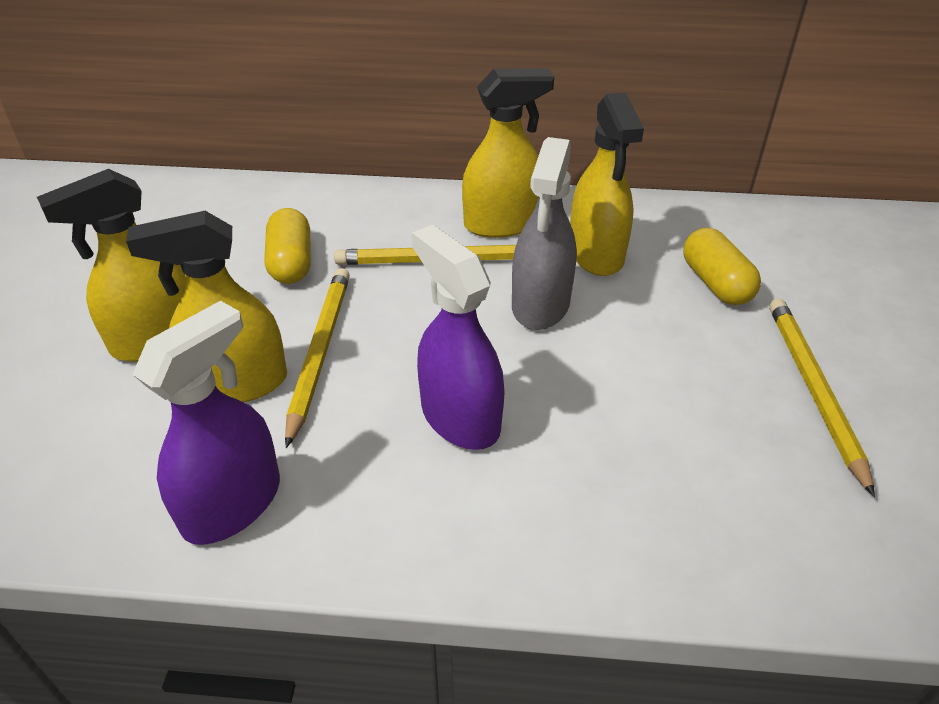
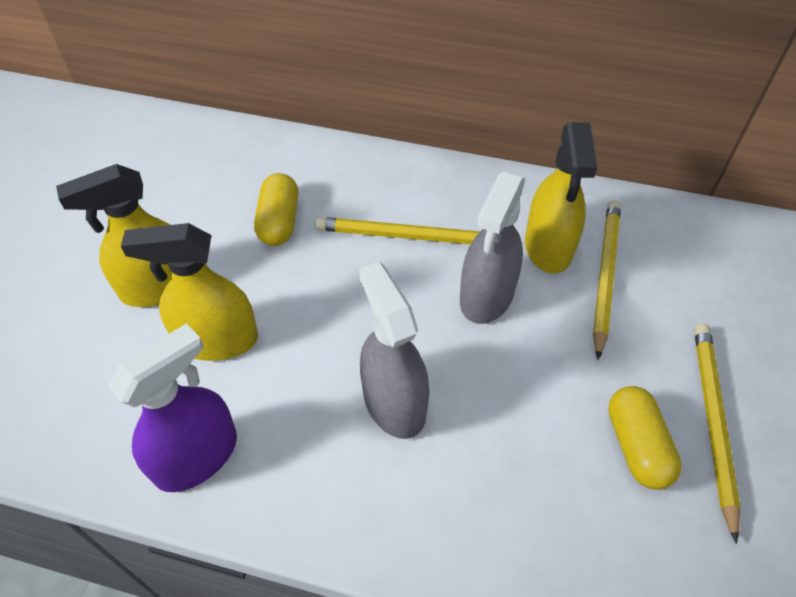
camera: 10 degrees right, 10 degrees up
(319, 352) = (288, 319): yellow pencil -> yellow pencil (604, 275)
(460, 417) = (394, 402): purple spray bottle -> grey spray bottle
(502, 223) = (470, 202): yellow spray bottle -> none
(715, 283) = (651, 294): yellow capsule -> yellow capsule (636, 446)

